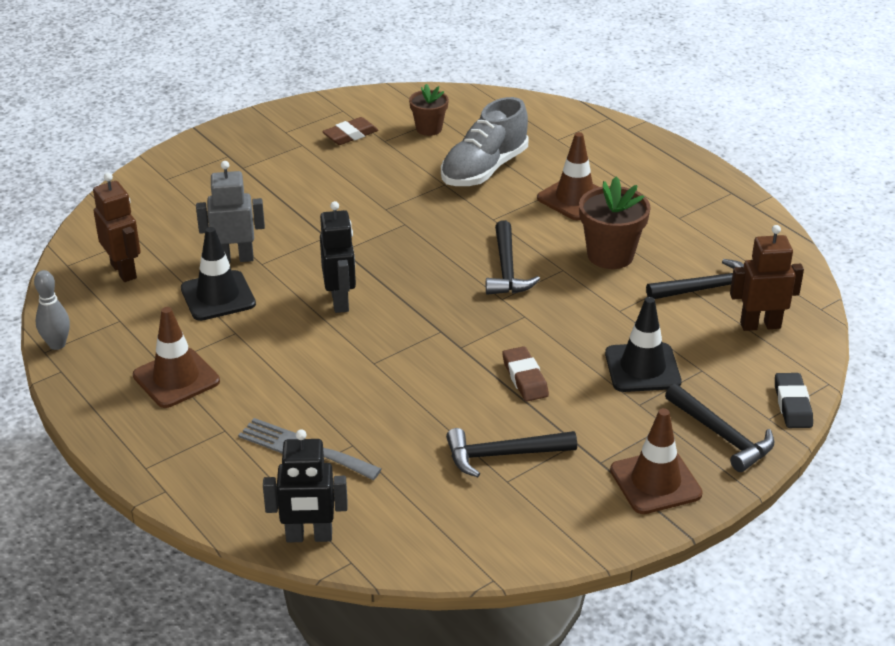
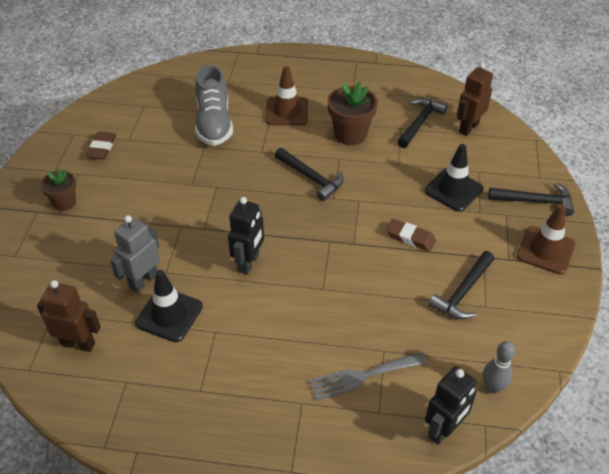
camera: 45 degrees left, 10 degrees up
(57, 344) = (106, 434): grey bowling pin -> grey bowling pin (492, 387)
(176, 378) = (223, 393): brown traffic cone -> none
(340, 301) = (249, 263): black robot -> black robot turned 75 degrees clockwise
(429, 129) = (145, 116): brown flower pot -> brown flower pot (64, 202)
(792, 405) = (538, 162): black eraser -> none

